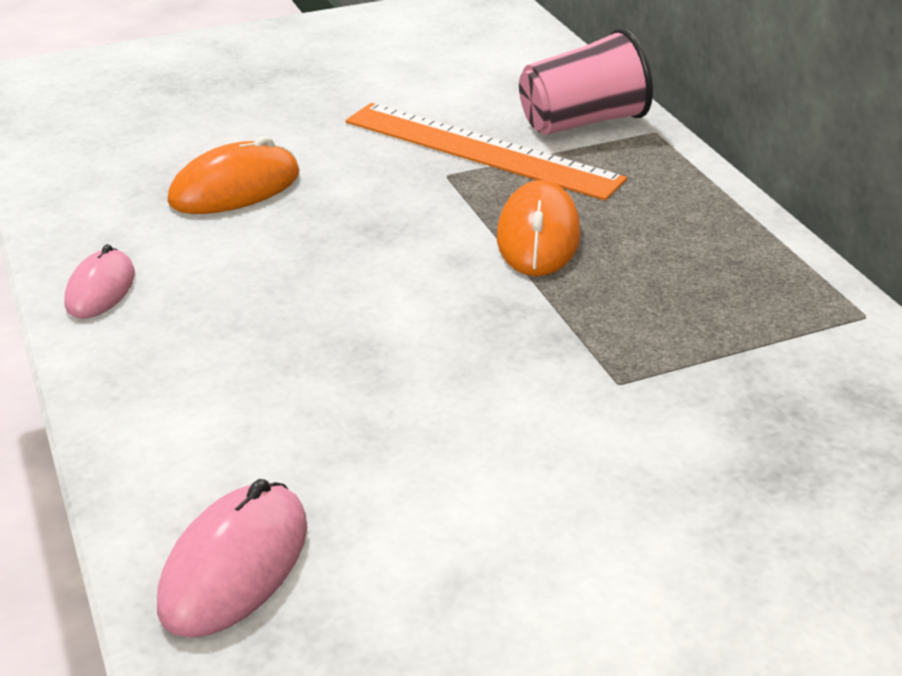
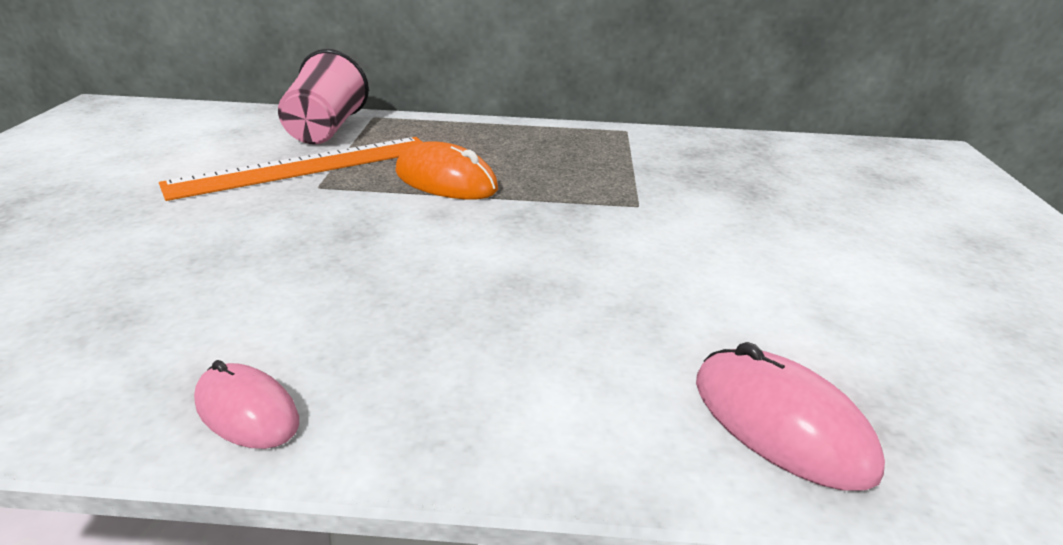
camera: 65 degrees left, 5 degrees down
(235, 188) = (180, 279): orange mouse -> none

